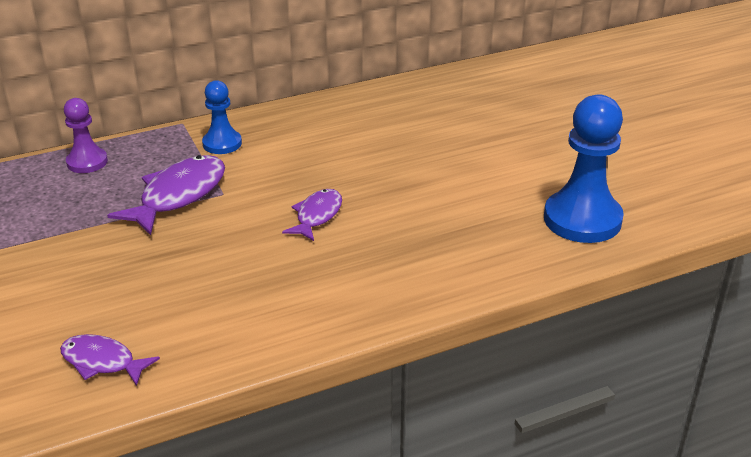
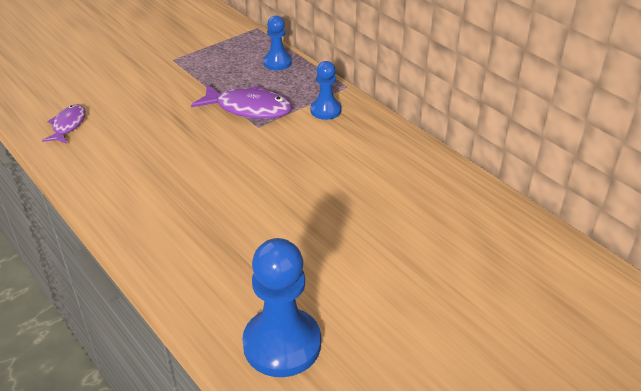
camera: 75 degrees right, 5 degrees up
(87, 162) = (277, 62): purple pawn -> blue pawn
(317, 215) = (241, 177): purple fish -> none

